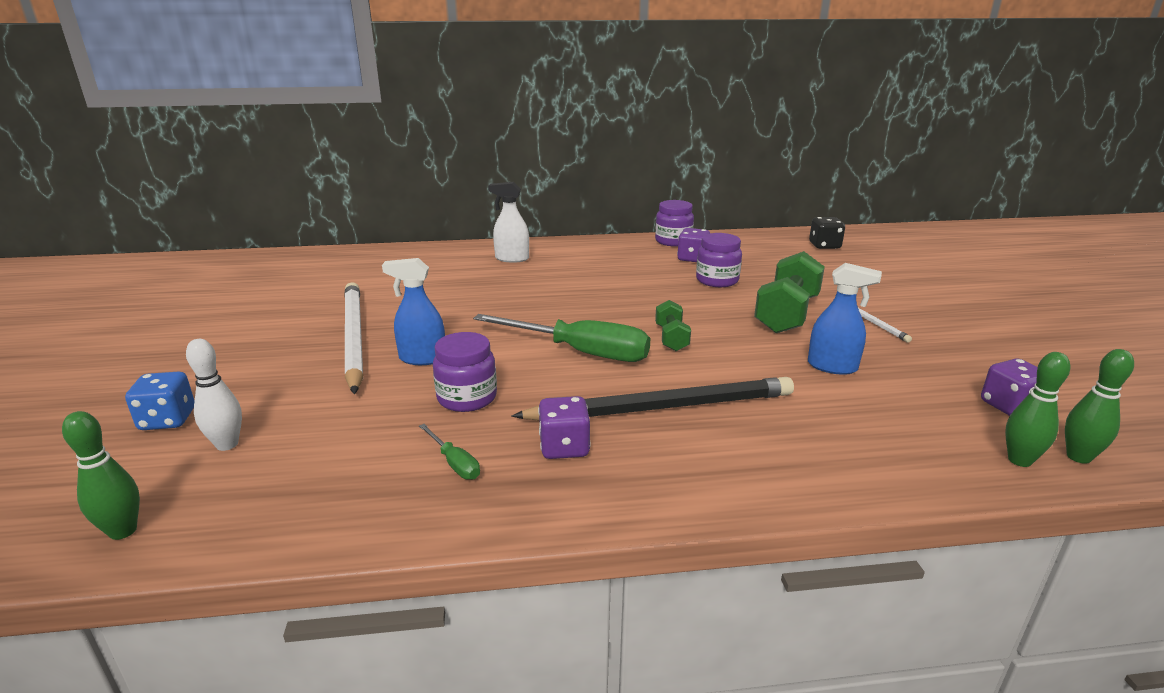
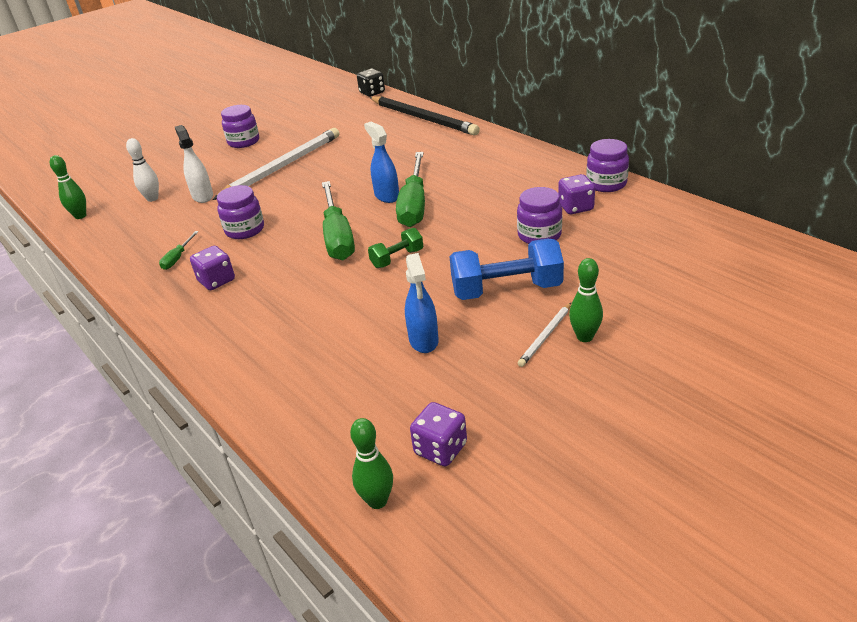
camera: 60 degrees right, 10 degrees up
(168, 420) = (162, 175): blue dice -> none
(224, 341) = (244, 142): none -> purple jar
(422, 358) = (277, 196): blue spray bottle -> blue spray bottle (386, 196)
(511, 259) = (463, 147): white spray bottle -> white spray bottle (202, 196)
(580, 304) = (414, 205): none -> green screwdriver
(662, 407) = (290, 293): black pencil -> black pencil (423, 118)
(786, 314) = (506, 290): green dumbbell -> blue dumbbell
(824, 246) = (730, 255): black dice -> black dice (372, 93)
(1019, 460) = (345, 467): green bowling pin -> green bowling pin (584, 337)

